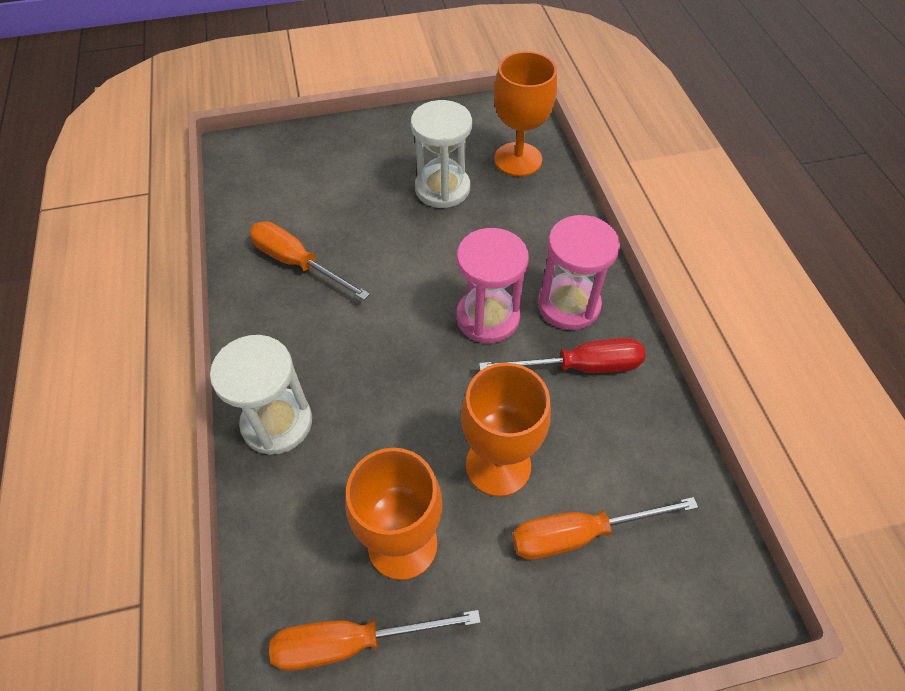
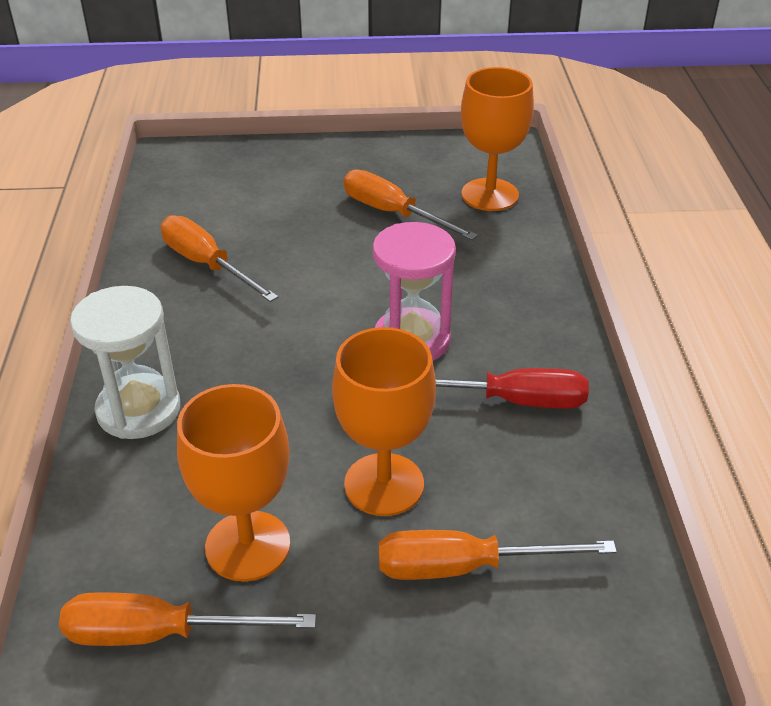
camera: 10 degrees right, 15 degrees down
(442, 188) = (393, 213): white hourglass -> orange screwdriver
(568, 305) = (513, 339): pink hourglass -> none

